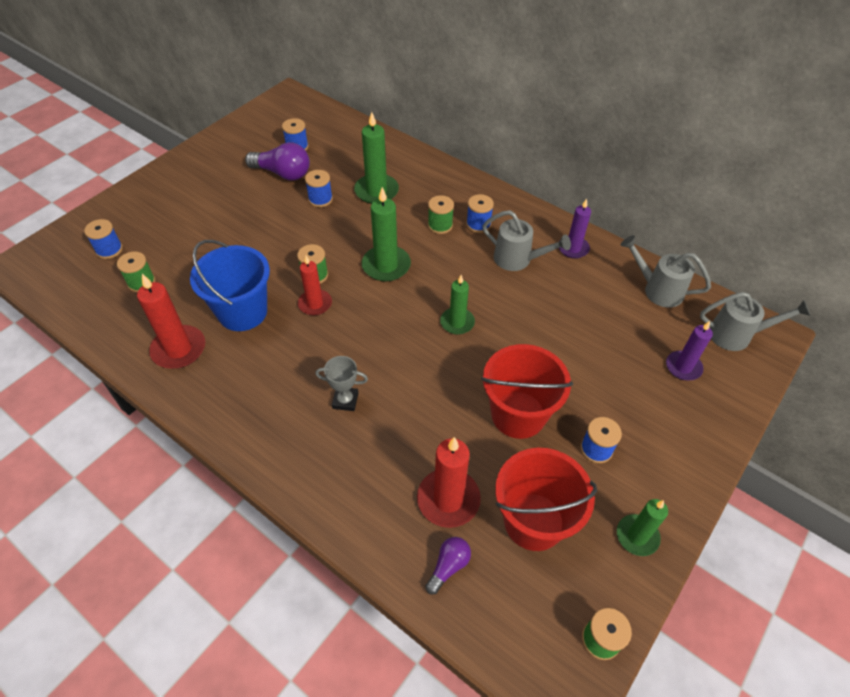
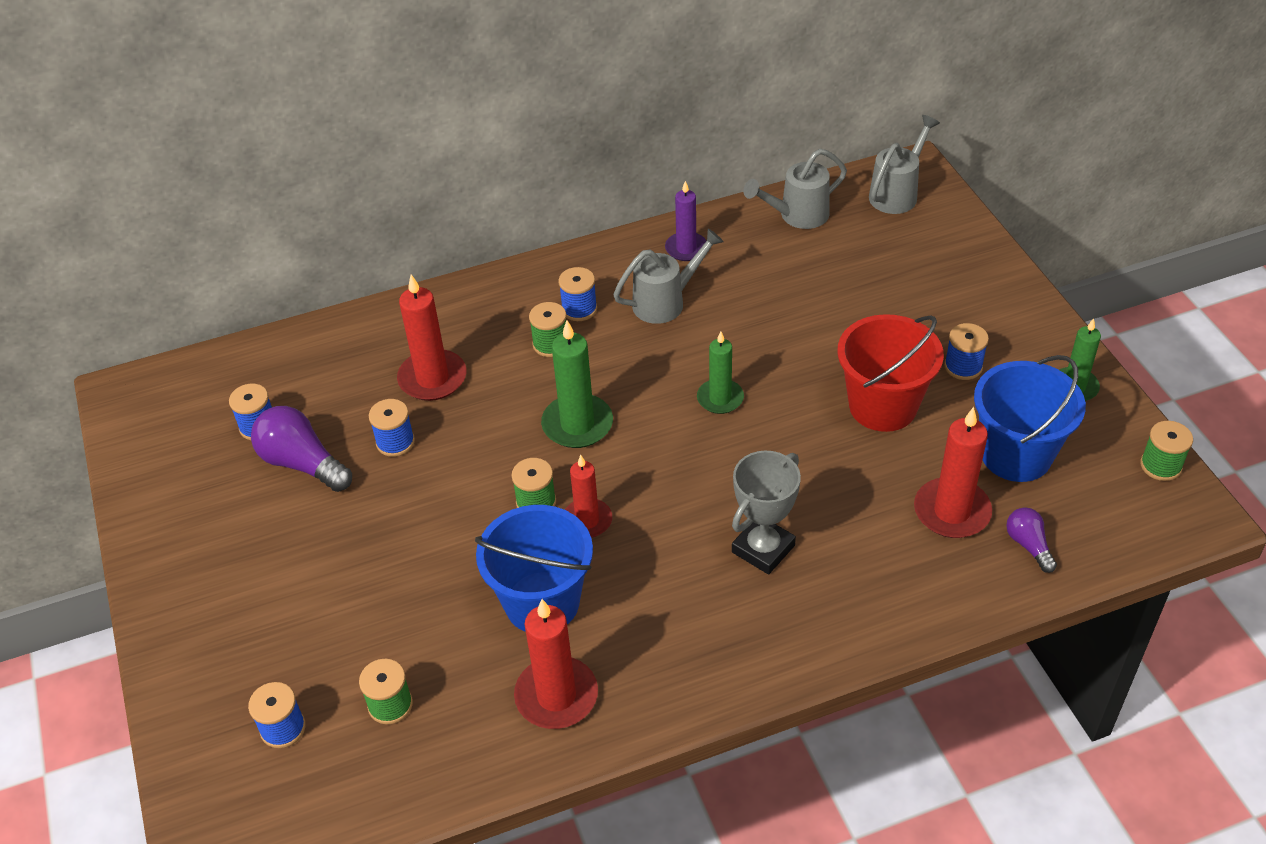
camera: 55 degrees left, 5 degrees down
(283, 173) = (302, 463): purple light bulb -> purple light bulb turned 105 degrees counterclockwise
(345, 400) = (763, 549): grey trophy -> grey trophy, size x1.52
(376, 191) = (432, 378): green candle -> red candle
(533, 521) = (1016, 455): red bucket -> blue bucket
(683, 367) = (909, 252): purple candle -> none

